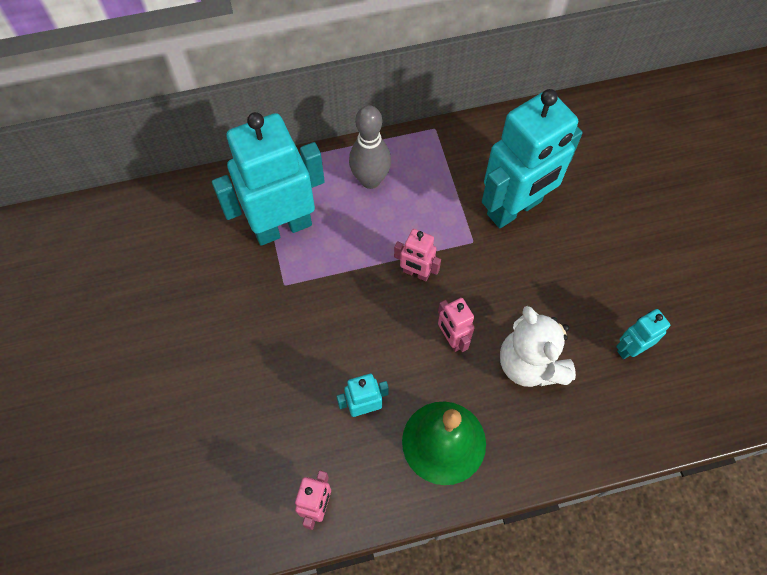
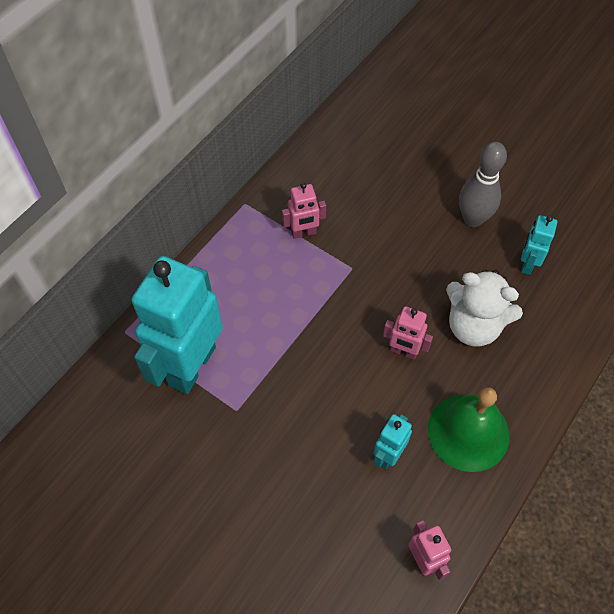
camera: 40 degrees left, 5 degrees down
(370, 180) = (230, 278): grey bowling pin -> grey bowling pin (473, 219)
(416, 273) = (332, 323): pink robot -> pink robot (303, 233)
(515, 208) = (359, 222): turquoise robot -> none

